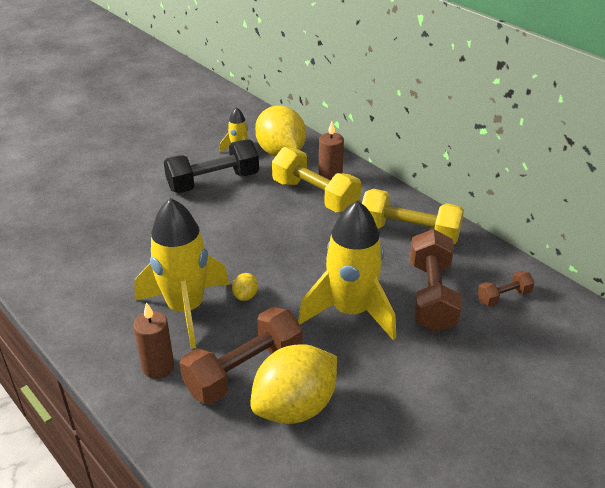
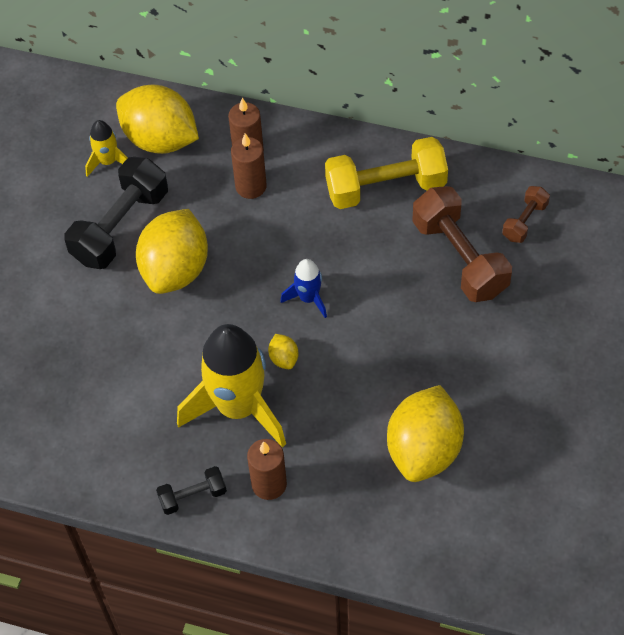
camera: 30 degrees left, 20 degrees up
(100, 346) = (192, 496): none -> black dumbbell
(224, 216) = (175, 269): none -> yellow lemon
(244, 371) = (351, 441): brown dumbbell -> none
(296, 270) = (308, 298): none -> blue rocket
(315, 196) = (251, 186): yellow dumbbell -> brown candle
(351, 311) = (398, 319): yellow rocket -> none

